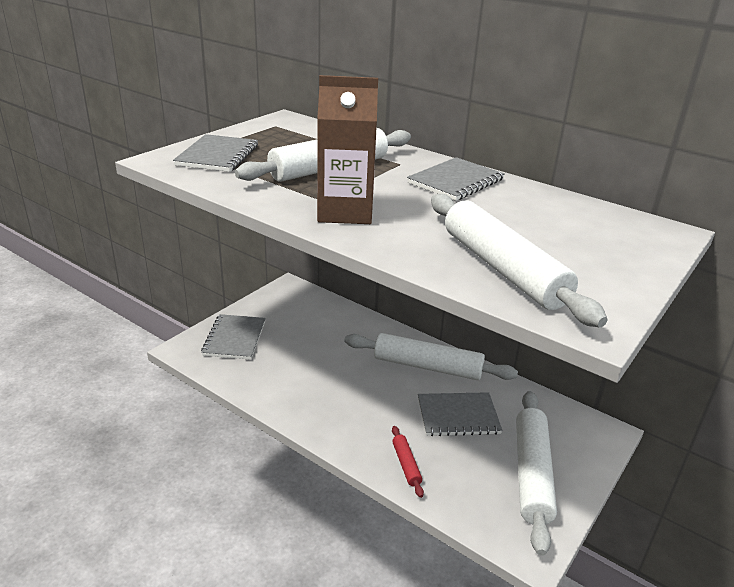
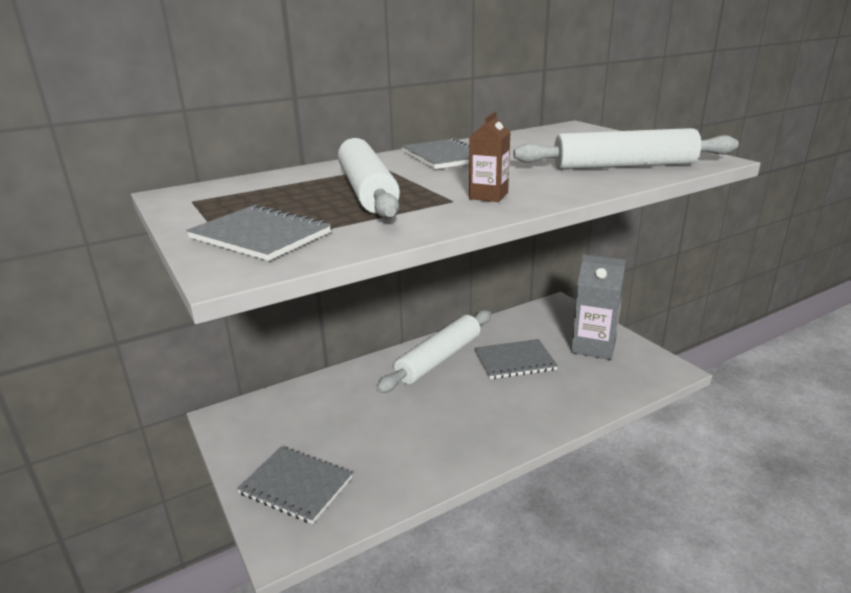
camera: 65 degrees left, 5 degrees down
(345, 212) = (488, 196): brown carton -> brown carton, size x0.55
(406, 464) = (567, 404): red rolling pin -> none
(458, 416) = (514, 361): grey notebook -> grey notebook turned 60 degrees clockwise
(531, 474) = (593, 346): white rolling pin -> grey carton

